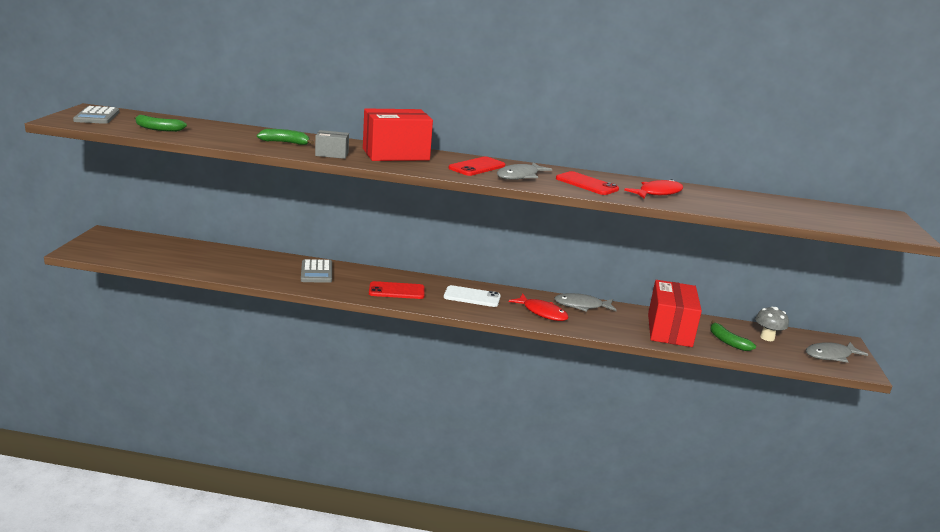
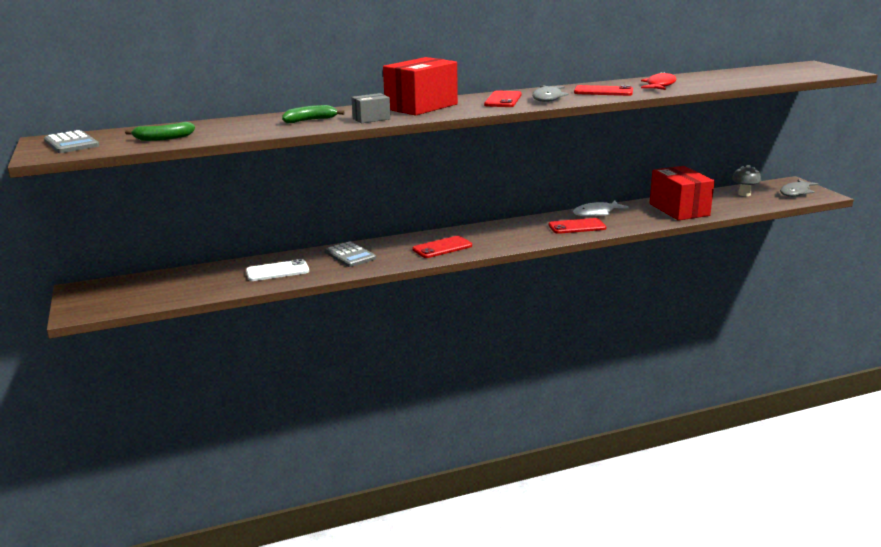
camera: 25 degrees left, 0 degrees up
(472, 297) = (508, 233): white phone -> white phone (277, 271)
(542, 312) = (577, 226): red fish -> red phone
(581, 306) = (596, 213): grey fish -> white fish
(727, 342) = (725, 205): green banana -> none

